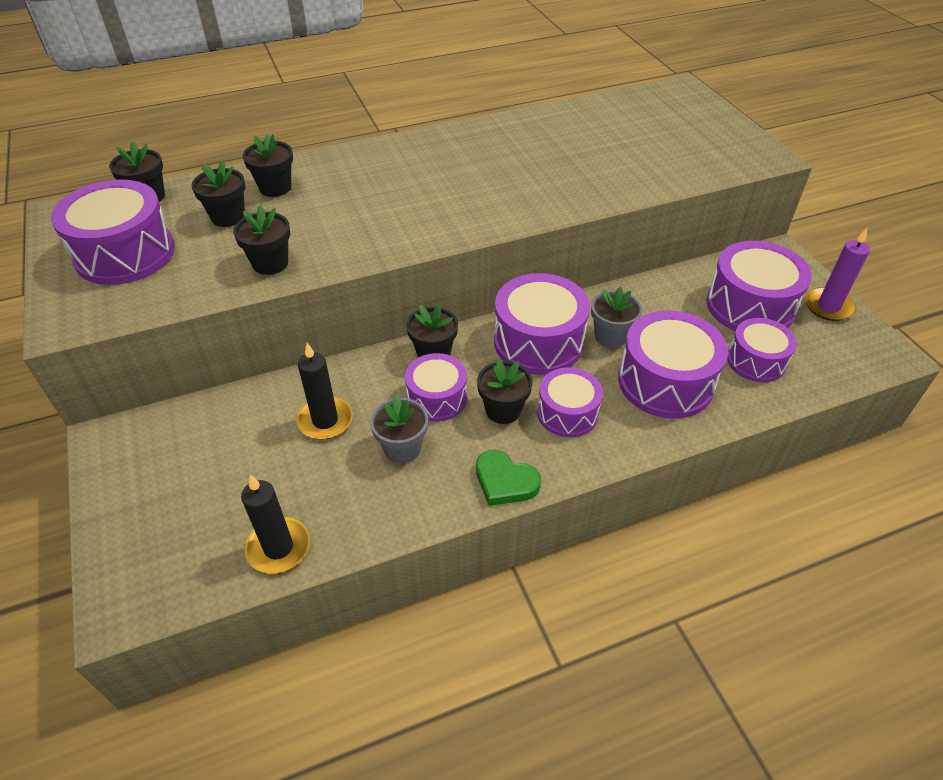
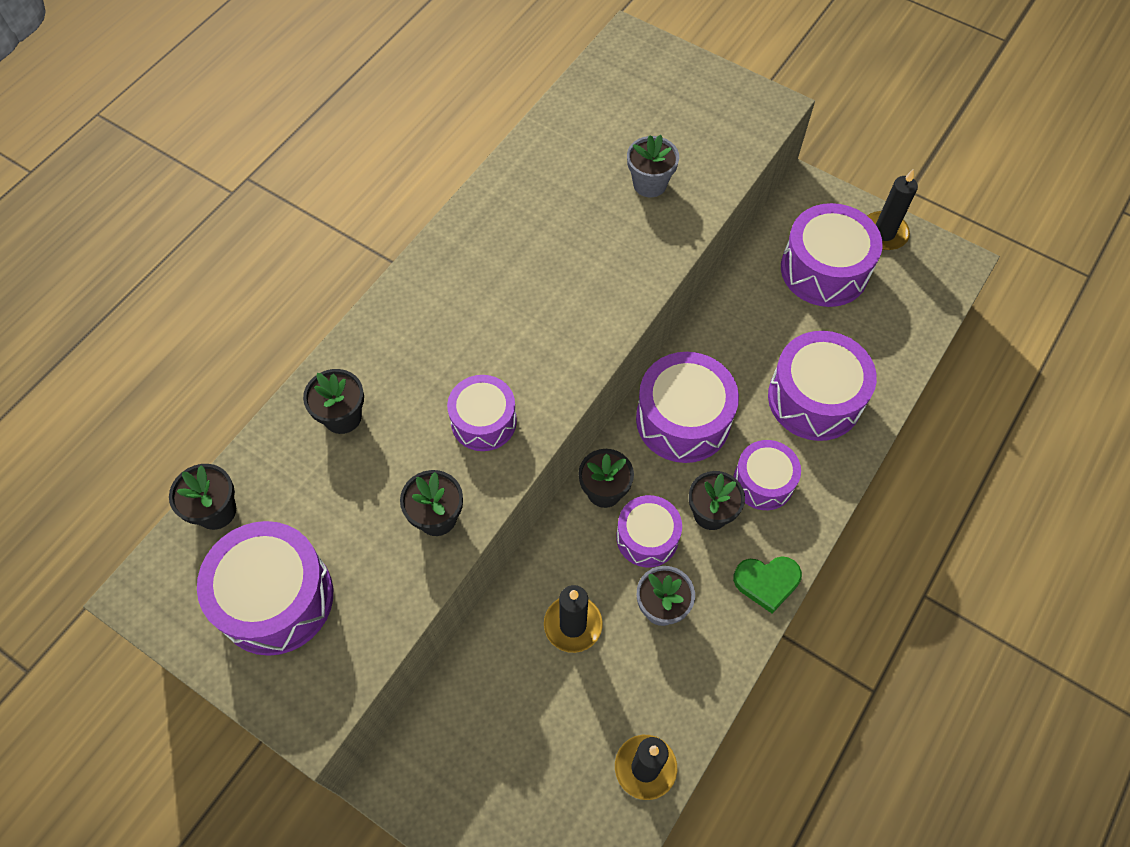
camera: 35 degrees left, 15 degrees up
(228, 217) = (333, 485): black flower pot -> none
(610, 336) = (737, 375): grey flower pot -> grey flower pot (649, 184)
(756, 361) = (867, 331): purple drum -> purple drum (483, 421)
(828, 306) = (883, 233): purple candle -> black candle

